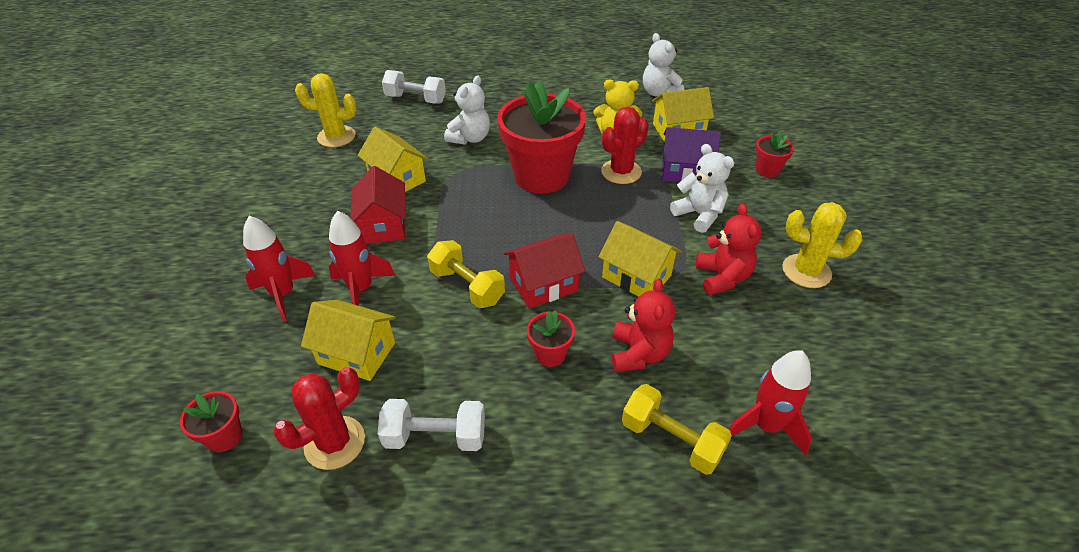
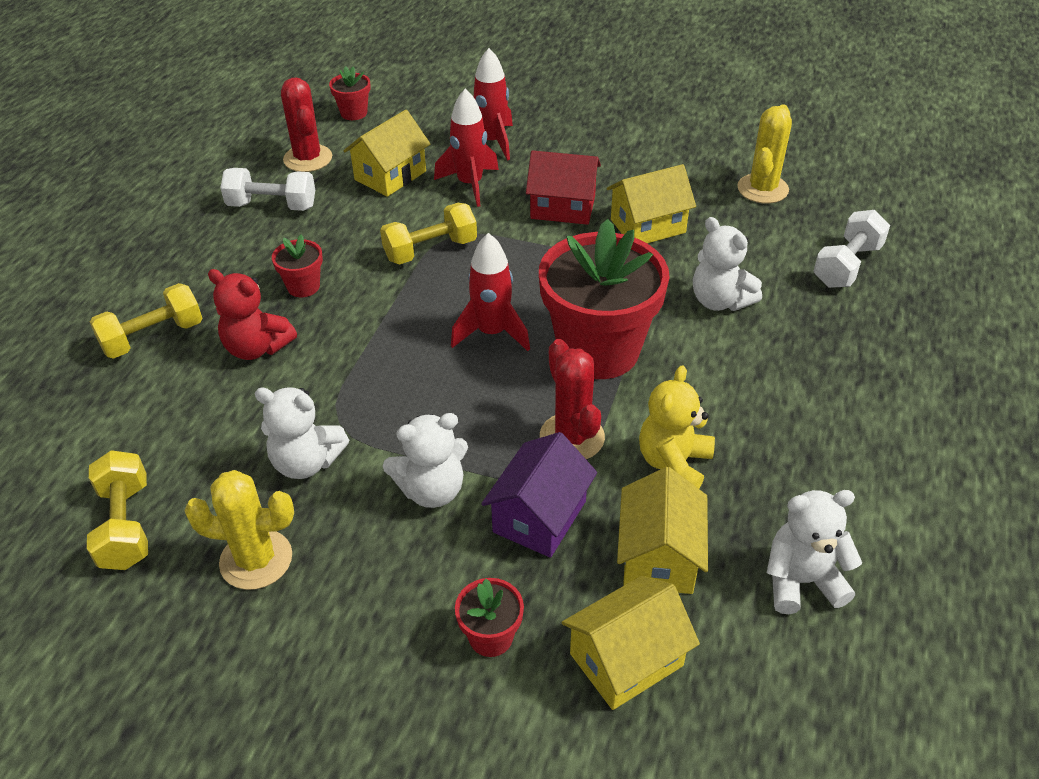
camera: 110 degrees right, 0 degrees up
(435, 437) = (272, 206): white dumbbell -> white dumbbell turned 75 degrees clockwise
(543, 284) = (397, 304): red house -> none
(636, 276) = (360, 382): yellow house -> yellow house (626, 660)
(722, 277) = (306, 462): red teddy bear -> white teddy bear
(766, 426) = (108, 408): red rocket -> red rocket (492, 333)
(806, 271) = (256, 560): yellow cactus -> yellow cactus turned 60 degrees clockwise
(843, 349) = (126, 525): none -> yellow dumbbell

